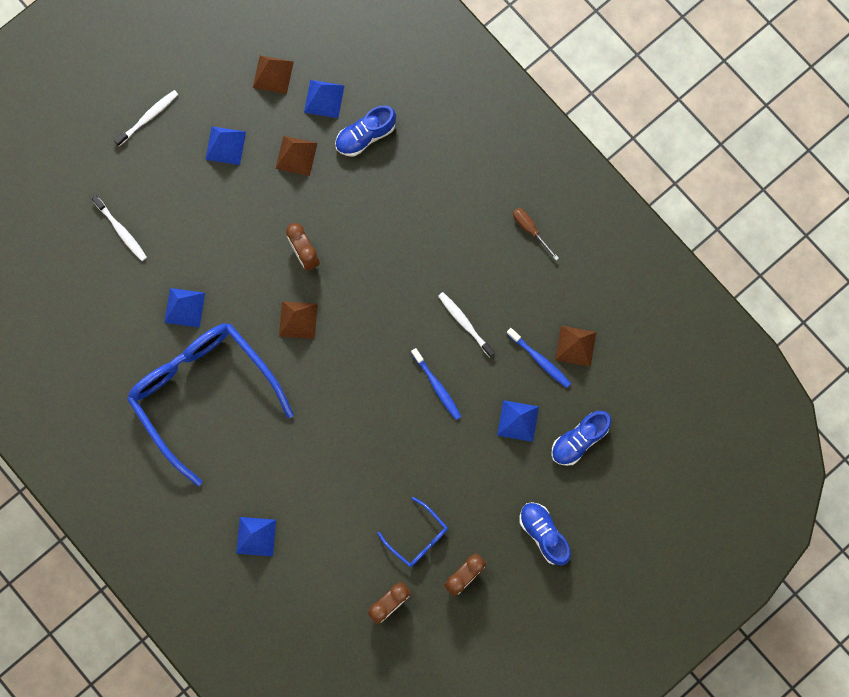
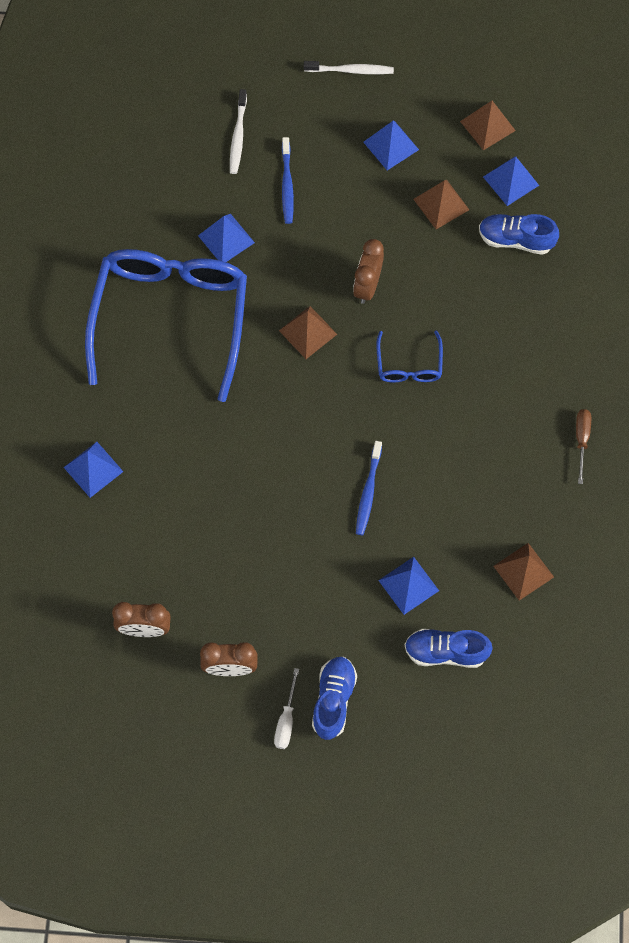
camera: 45 degrees right, 10 degrees down
(418, 537) = (223, 598): blue glasses -> blue glasses (409, 365)
(465, 323) = (445, 463): white toothbrush -> none
(528, 573) = (286, 720): none -> white screwdriver
(540, 360) = (479, 553): blue toothbrush -> blue toothbrush (287, 185)

